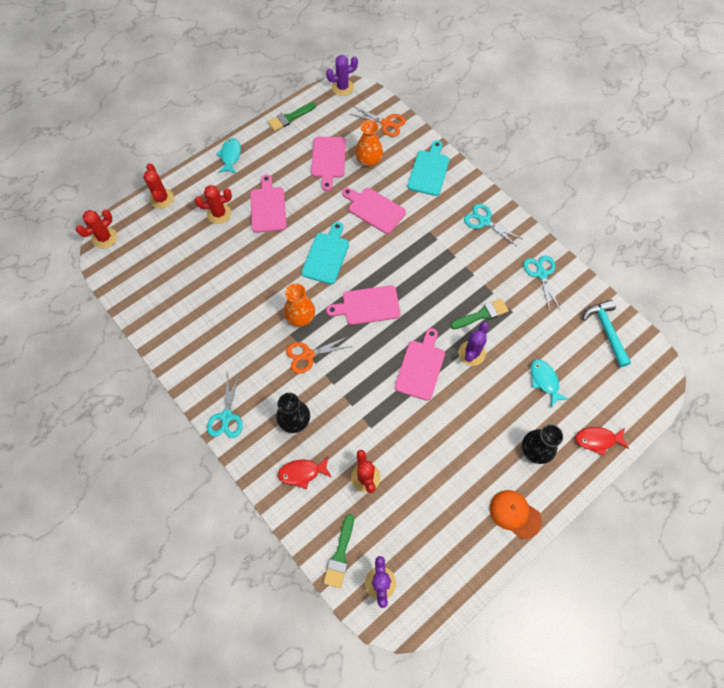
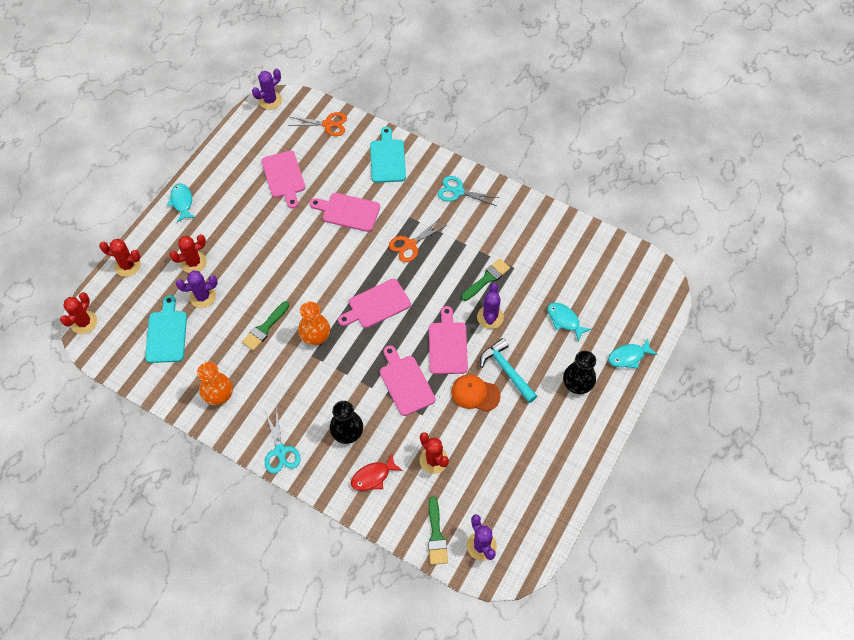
camera: 20 degrees left, 5 degrees down
(161, 198) = (127, 266): red cactus -> red cactus turned 45 degrees counterclockwise
(214, 247) = (202, 297): none -> purple cactus
(268, 207) = (241, 241): pink cutting board -> pink cutting board (405, 382)
(290, 118) = (228, 146): green brush -> green brush (264, 328)
(308, 355) = (337, 369): orange scissors -> orange scissors (410, 244)
(326, 255) = (318, 270): turquoise cutting board -> turquoise cutting board (166, 334)
(368, 160) = (324, 165): orange vase -> orange vase (218, 394)
(514, 514) = (578, 445): orange cap -> orange cap (475, 393)
(541, 274) = (528, 225): turquoise scissors -> none
(597, 440) = (628, 356): red fish -> turquoise fish
(606, 331) = (604, 258): turquoise hammer -> turquoise hammer (507, 370)

